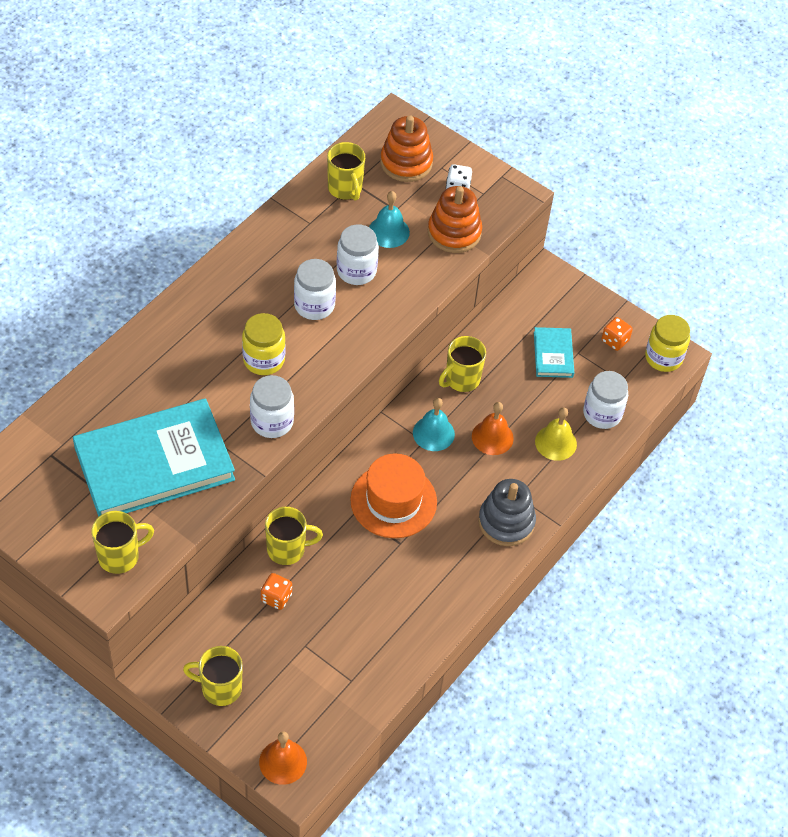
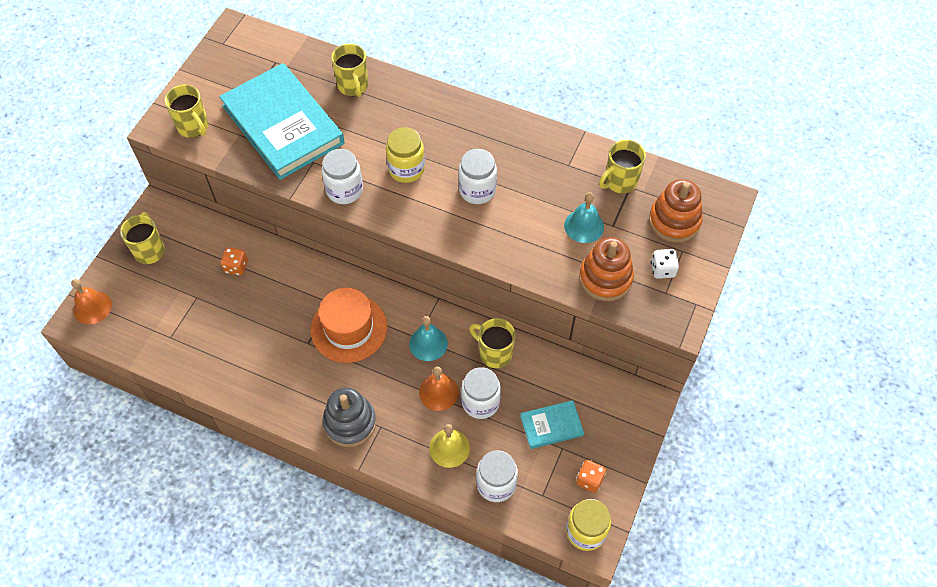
camera: 80 degrees right, 5 degrees up
(287, 549) = (282, 263): yellow mug -> yellow mug (353, 86)
(356, 271) = (527, 212): white jar -> white jar (480, 402)

